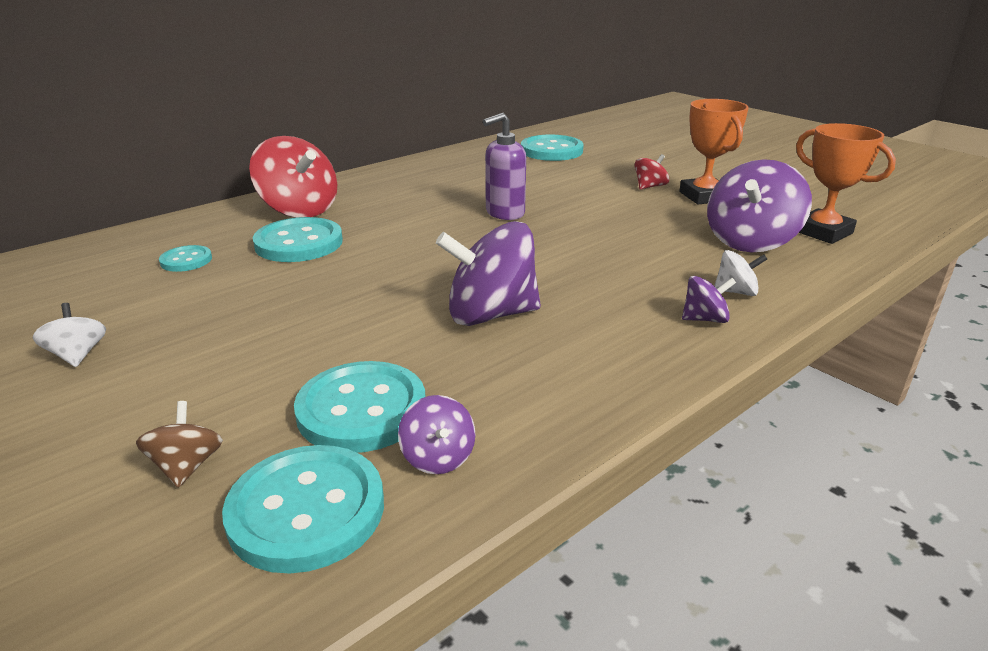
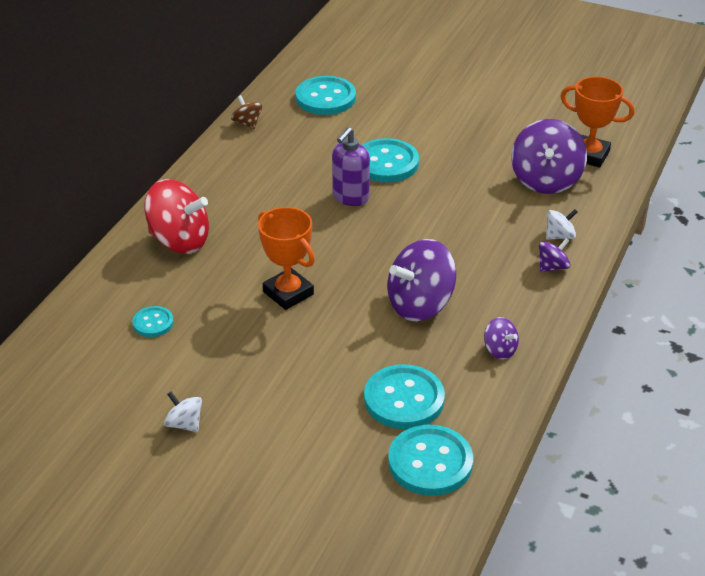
camera: 25 degrees left, 10 degrees up
(187, 466) = (344, 464): brown spinning top -> brown spinning top (247, 123)
(299, 243) = (221, 279): turquoise button -> turquoise button (386, 163)
(438, 457) = (470, 412): purple spinning top -> purple spinning top (500, 350)
(649, 187) = (440, 131): red spinning top -> none
(704, 196) = (488, 133): orange trophy -> orange trophy (288, 293)

